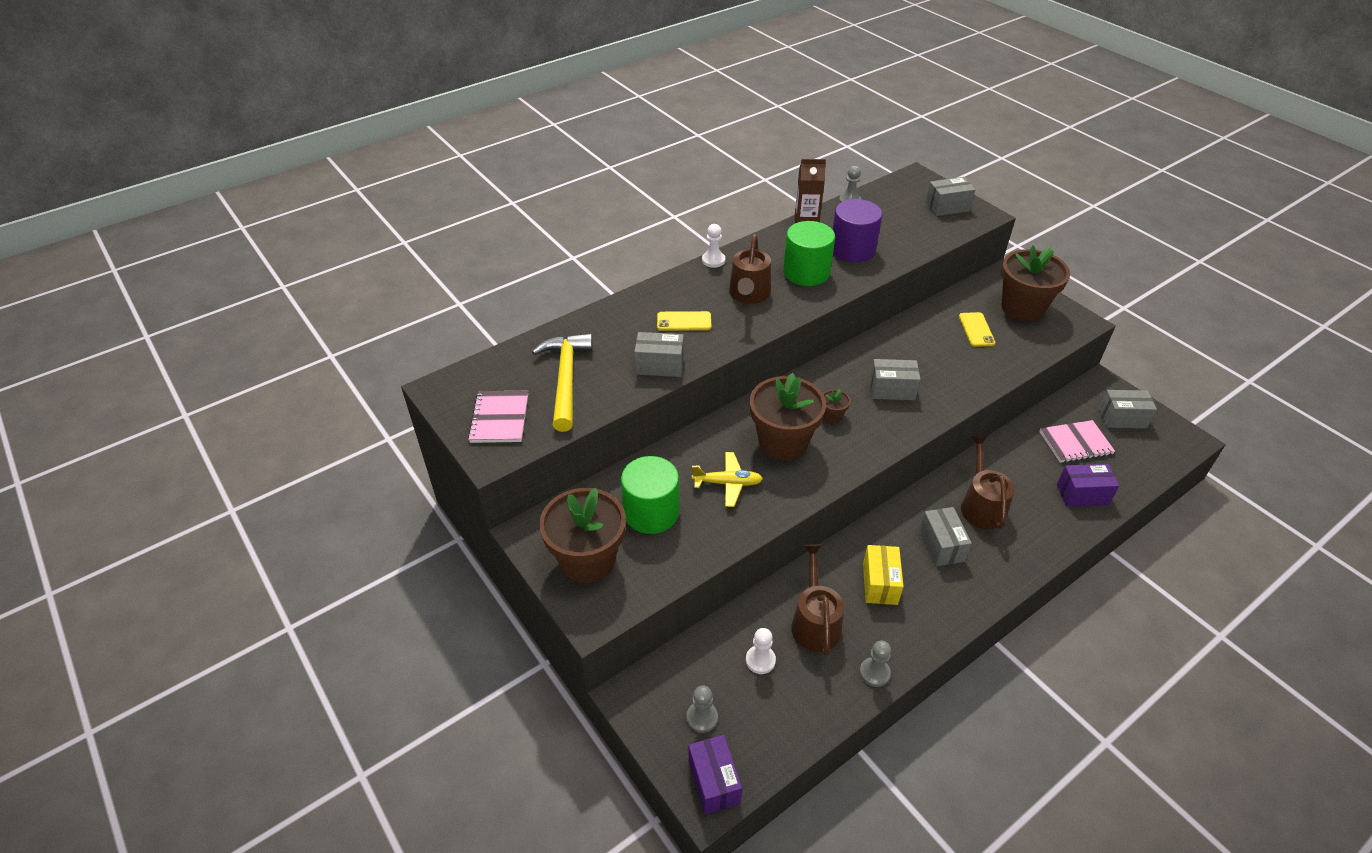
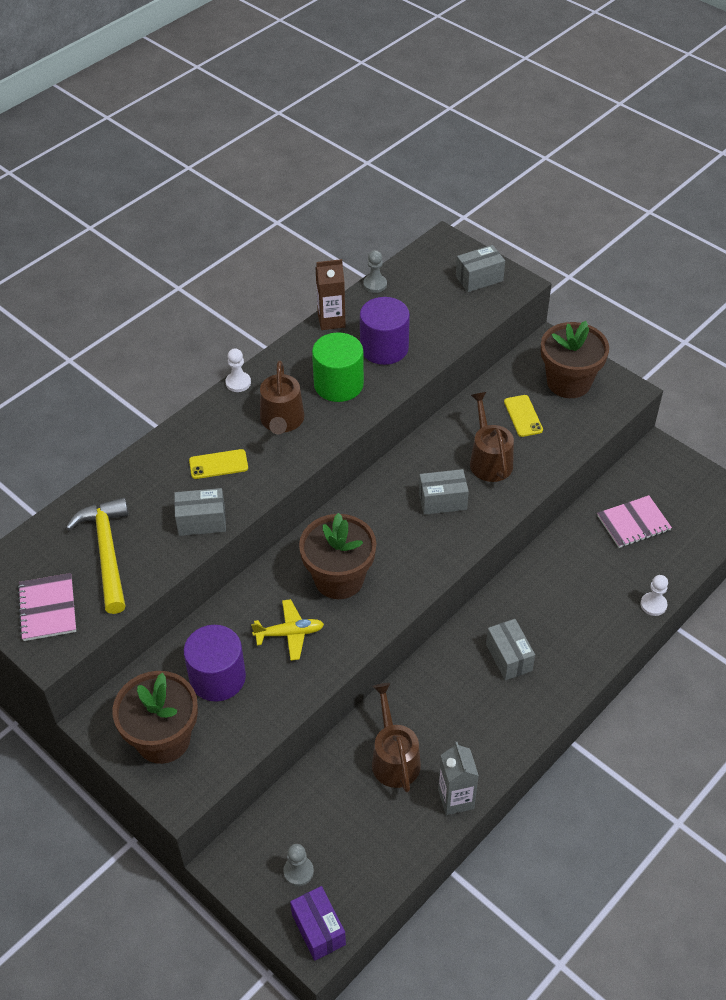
camera: 10 degrees left, 5 degrees up
(651, 512) = (217, 677): green cylinder -> purple cylinder
(760, 660) = (346, 806): white pawn -> white pawn (653, 605)
(832, 415) = (385, 540): brown flower pot -> none
(874, 673) = (456, 799): grey pawn -> grey carton
(879, 583) = (452, 708): yellow box -> none
(981, 505) = (544, 608): brown watering can -> brown watering can (489, 460)
(1082, 494) = (642, 579): purple box -> none
(1122, 418) = (678, 487): grey box -> none

